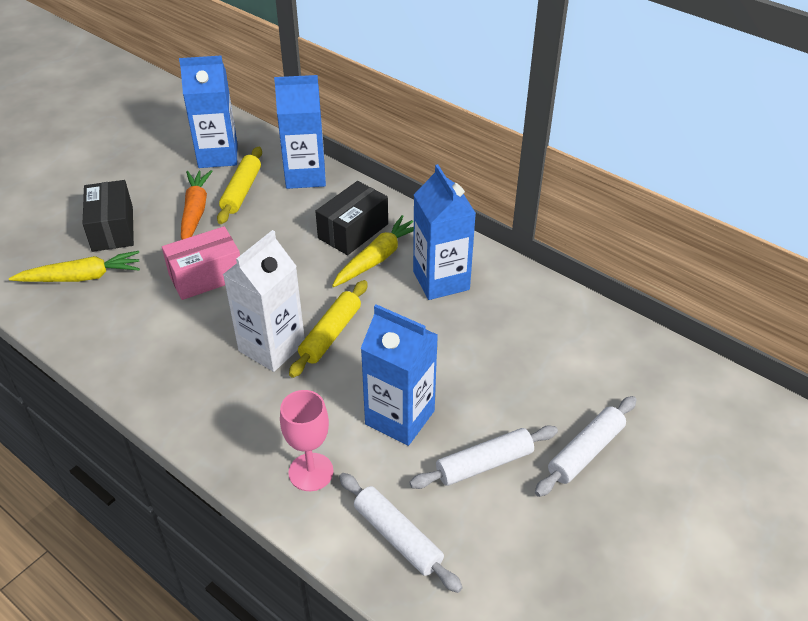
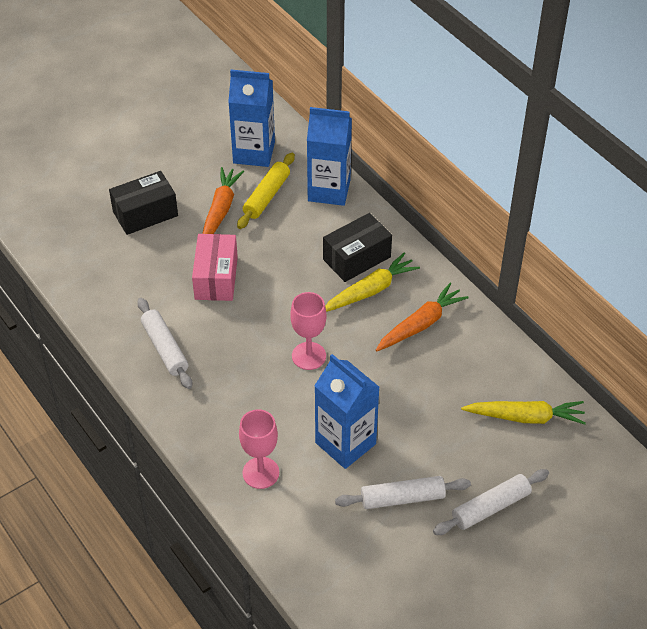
camera: 15 degrees right, 5 degrees up
(81, 277) = (111, 257): yellow carrot -> yellow carrot (525, 417)
(112, 229) = (145, 213): black box -> black box turned 60 degrees clockwise
(206, 276) = (216, 278): pink box -> pink box turned 75 degrees counterclockwise
(272, 347) = (256, 357): white carton -> none
(330, 334) = (309, 356): yellow rolling pin -> pink goblet
(397, 537) = (314, 540): white rolling pin -> white rolling pin (165, 348)
(441, 280) = (421, 324): blue carton -> orange carrot

